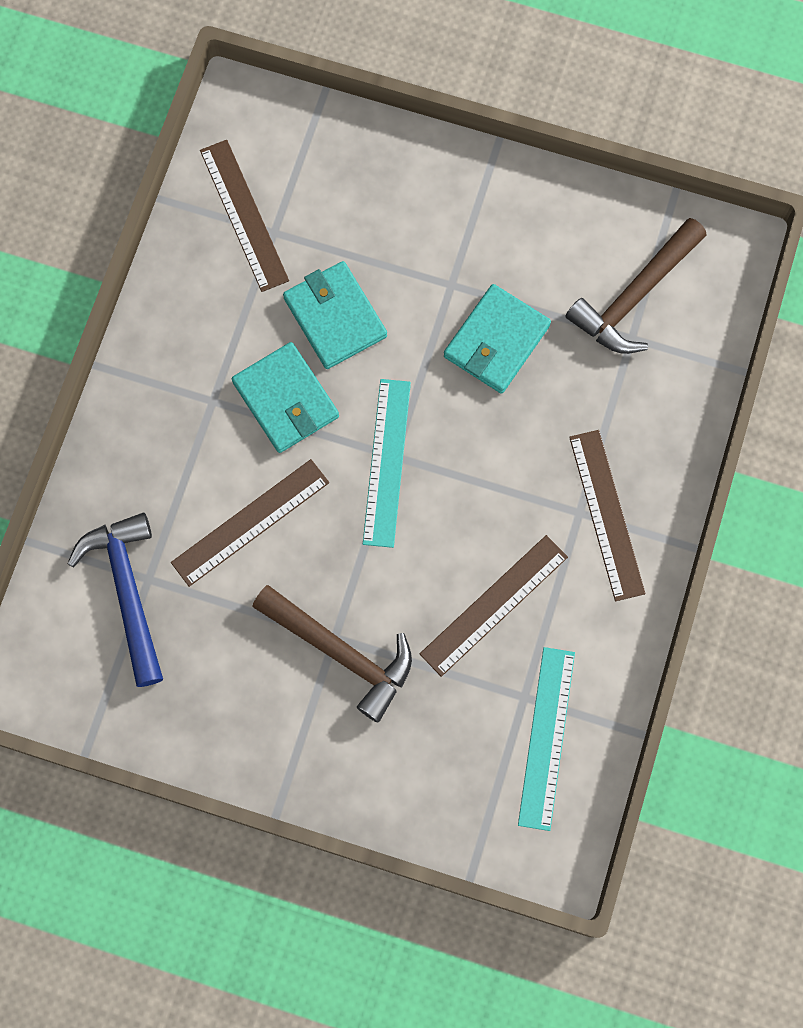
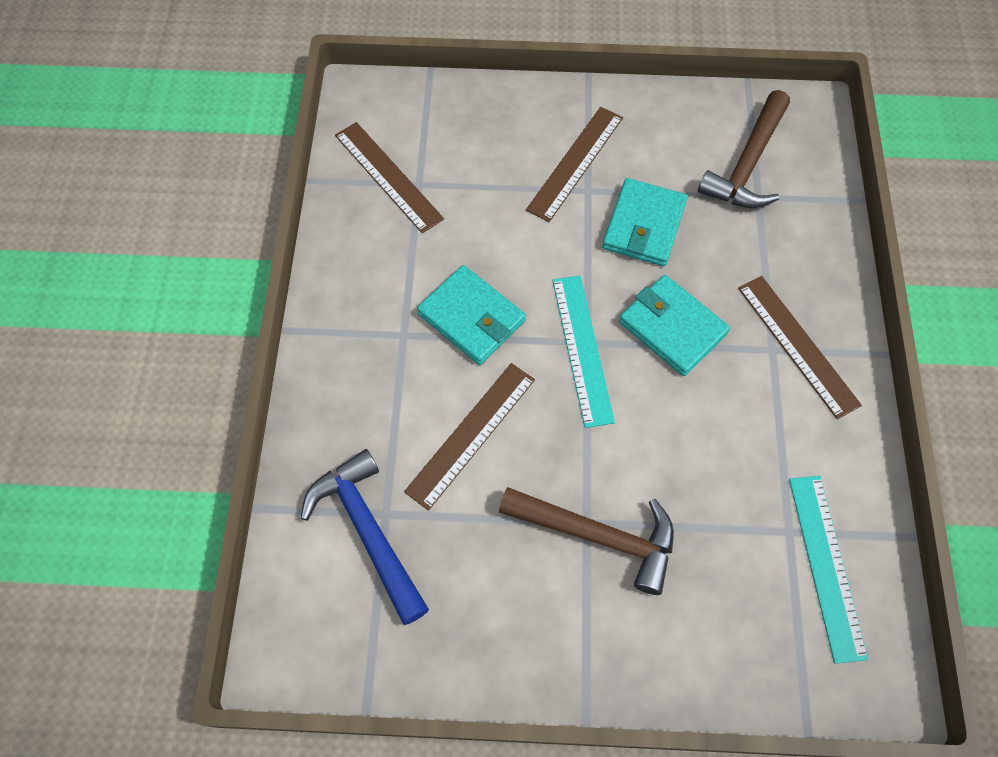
camera: 15 degrees left, 10 degrees down
(335, 317) = (495, 239): turquoise wallet -> turquoise wallet (672, 327)
(494, 605) = (727, 452): brown ruler -> brown ruler (575, 163)

